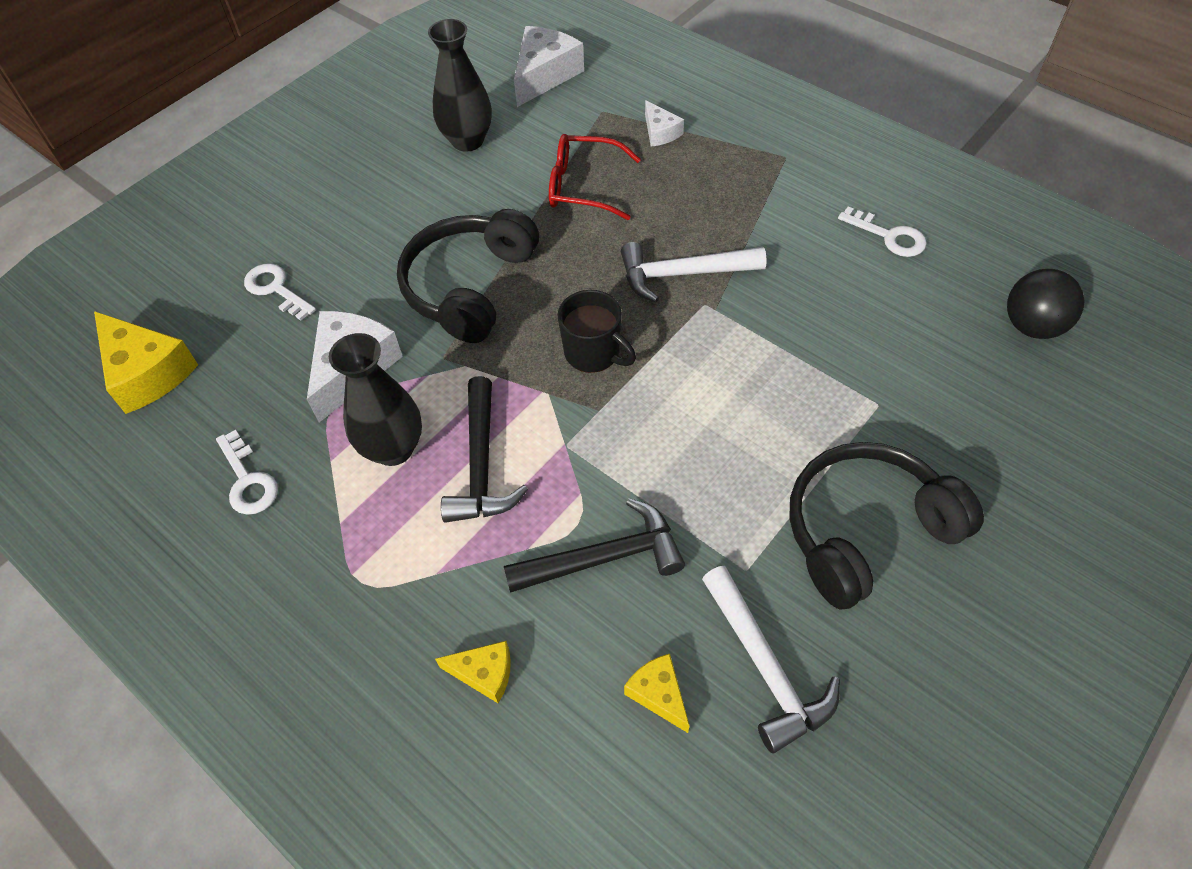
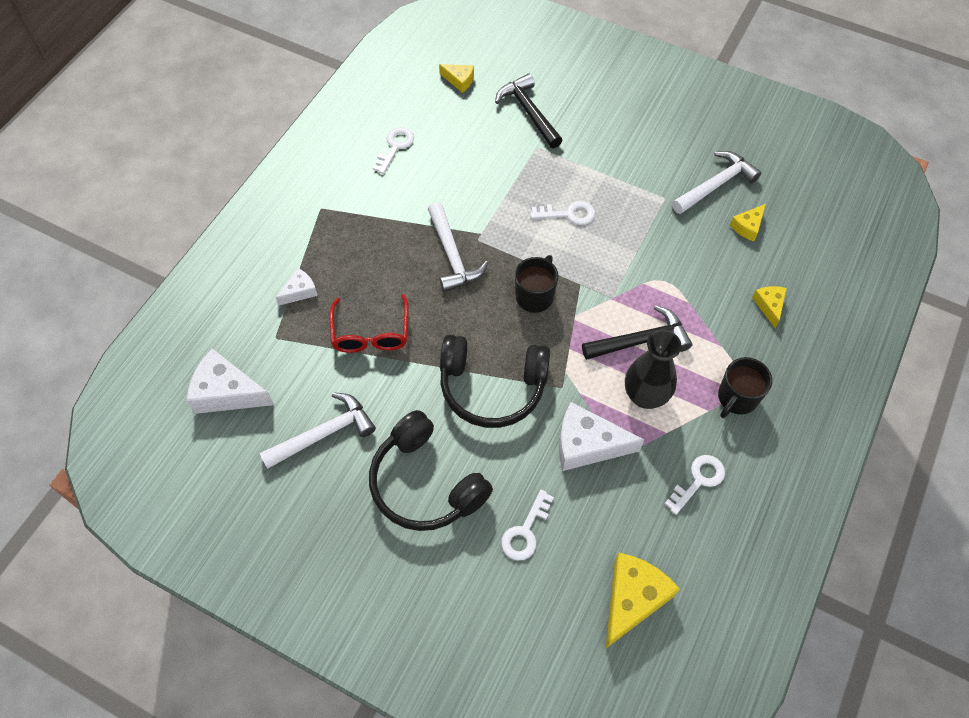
camera: 105 degrees left, 5 degrees up
(343, 567) = (736, 398): none -> black mug
(467, 141) = (324, 433): black vase -> white hammer
(604, 557) = (681, 263): black hammer -> black hammer (528, 112)
(733, 421) = (568, 214): none -> white key
(866, 531) = (623, 149): black headphones -> black headphones (425, 483)
(1032, 326) = (459, 80): black ball -> yellow cheese

